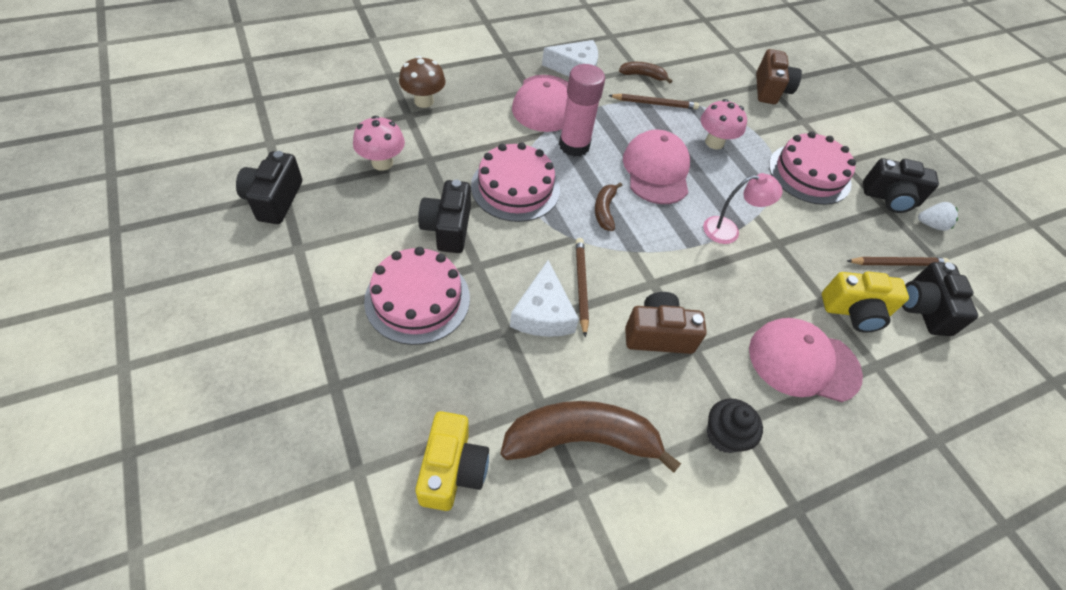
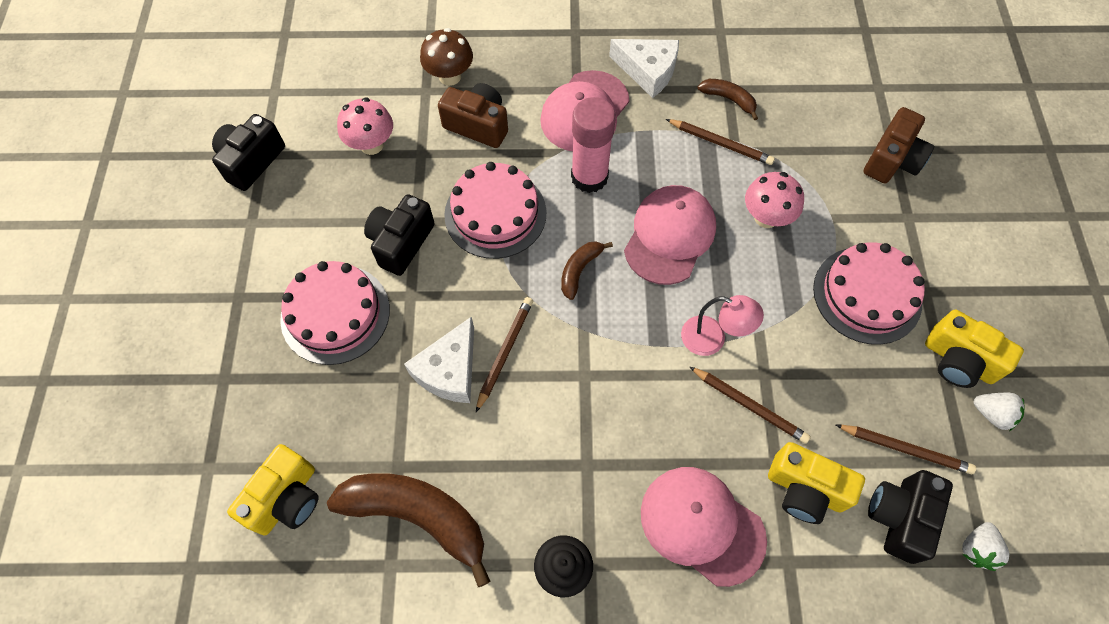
camera: 30 degrees right, 10 degrees up
(658, 334) = (556, 436): brown camera -> brown camera (478, 125)
(782, 267) = (749, 406): none -> brown pencil
(890, 198) = (958, 360): black camera -> yellow camera
(981, 312) = (976, 549): none -> white strawberry

